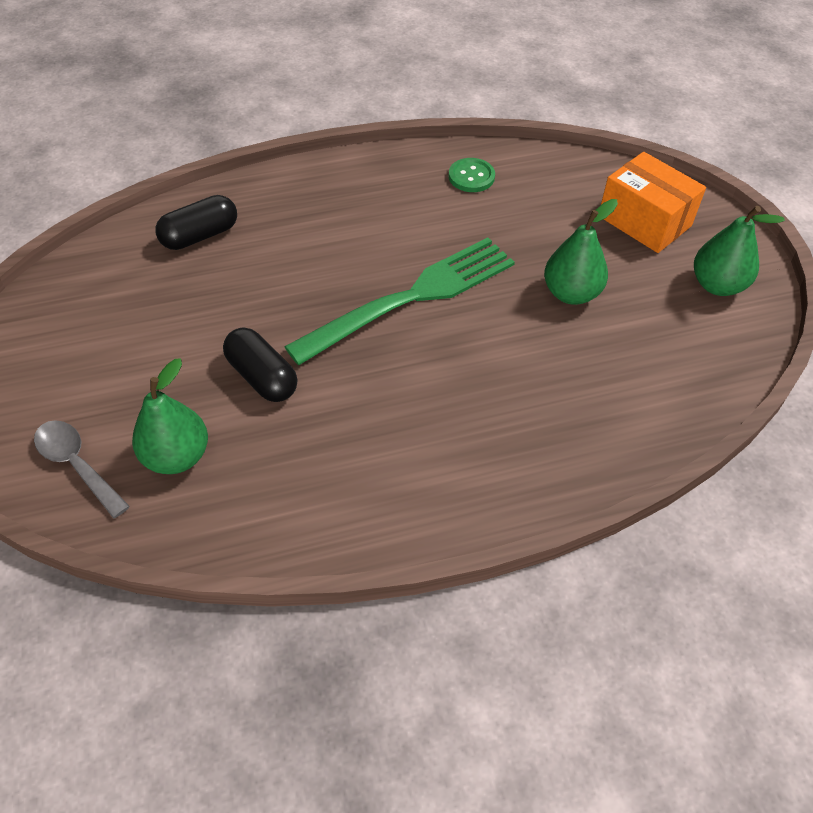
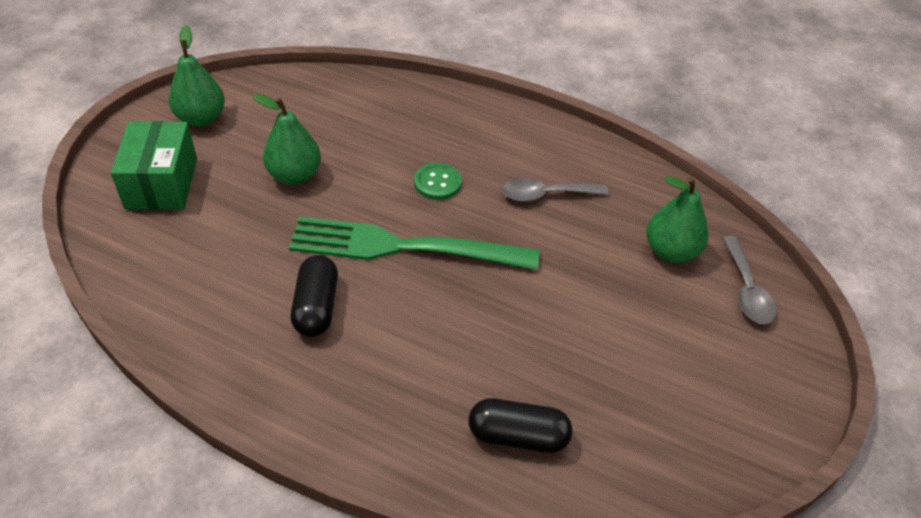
camera: 140 degrees left, 5 degrees down
(262, 377) = (570, 264): black capsule -> black capsule (316, 307)
(346, 432) = (546, 195): none -> grey spoon
(471, 177) = (213, 316): green button -> green button (437, 183)
(644, 221) = (162, 183): orange box -> green box

